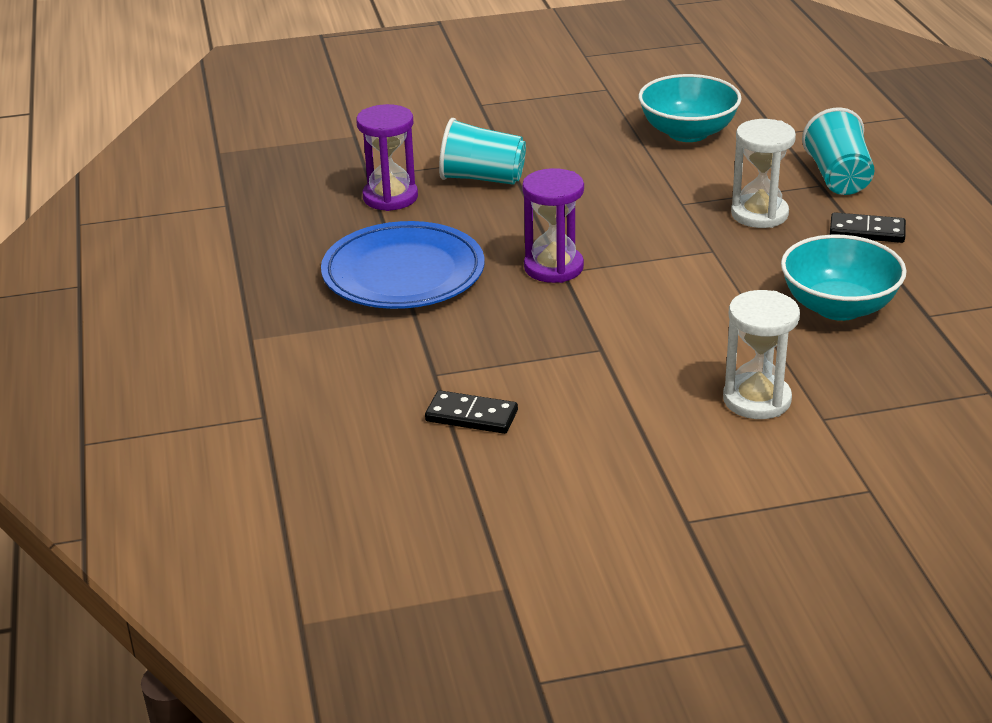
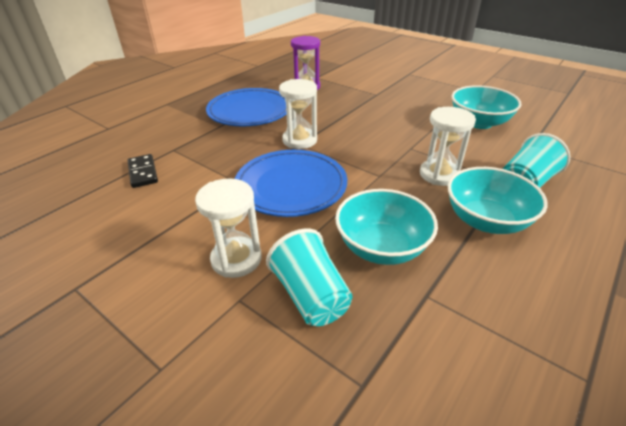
camera: 50 degrees right, 5 degrees up
(482, 178) = (350, 96): turquoise cup -> turquoise cup (311, 296)
(553, 267) = (300, 140): purple hourglass -> white hourglass
(659, 316) = (291, 186): none -> blue plate
(867, 231) = (486, 220): black domino -> turquoise bowl

